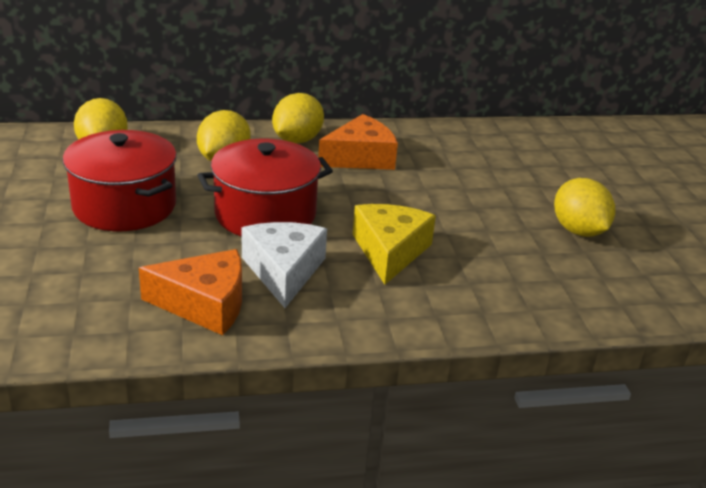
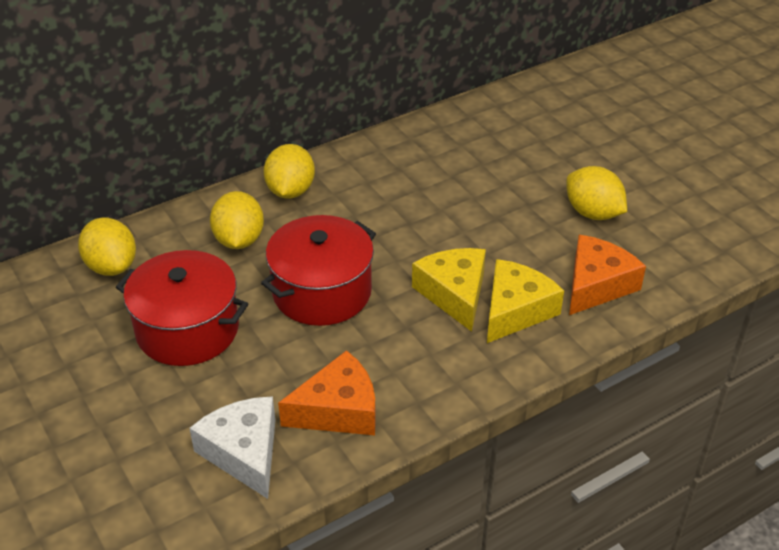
camera: 20 degrees left, 10 degrees up
(283, 271) = (380, 349): white cheese -> white cheese (244, 452)
(360, 157) = (362, 192): orange cheese -> orange cheese (596, 285)
(442, 282) = (515, 310): none -> yellow cheese

